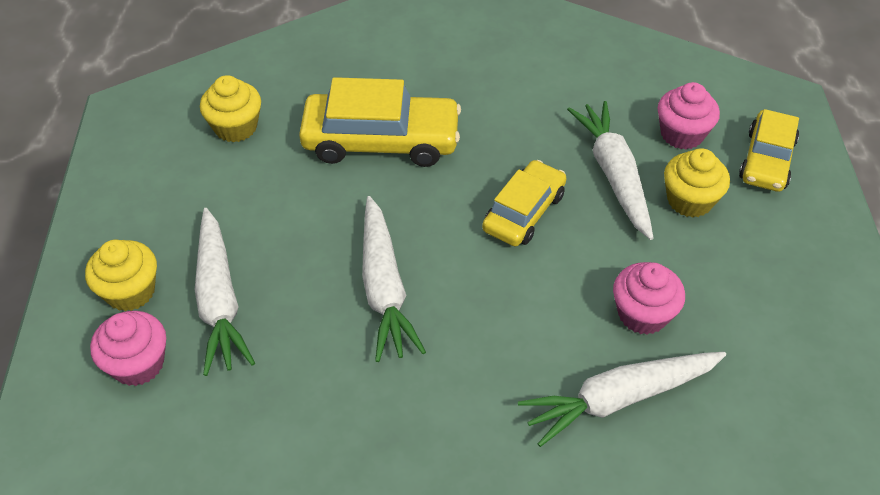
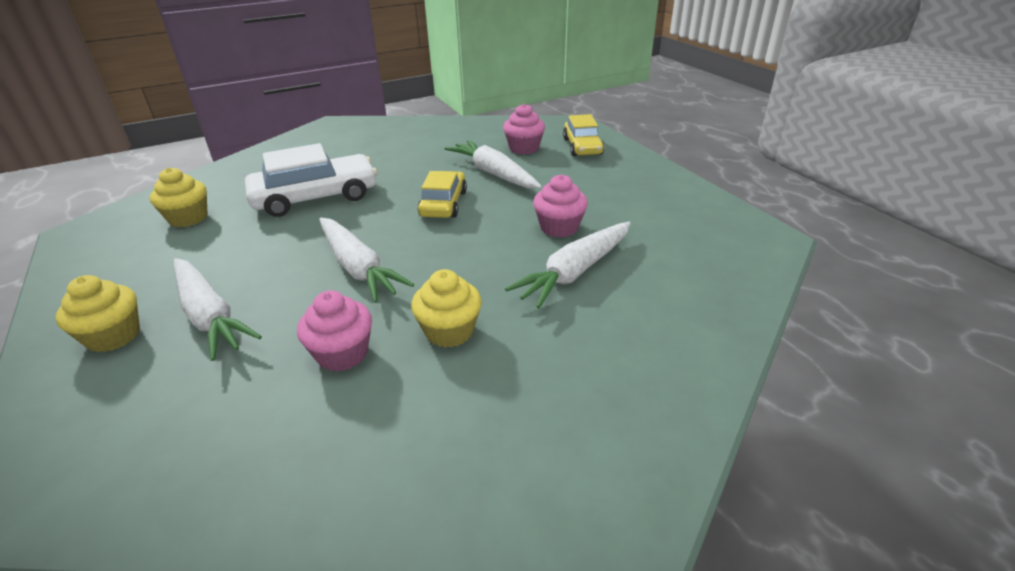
camera: 25 degrees left, 15 degrees down
(138, 364) = (136, 382): pink cupcake -> pink cupcake (342, 353)
(381, 141) = (316, 197): yellow car -> white car
(689, 200) = (550, 172): yellow cupcake -> yellow cupcake (449, 331)

